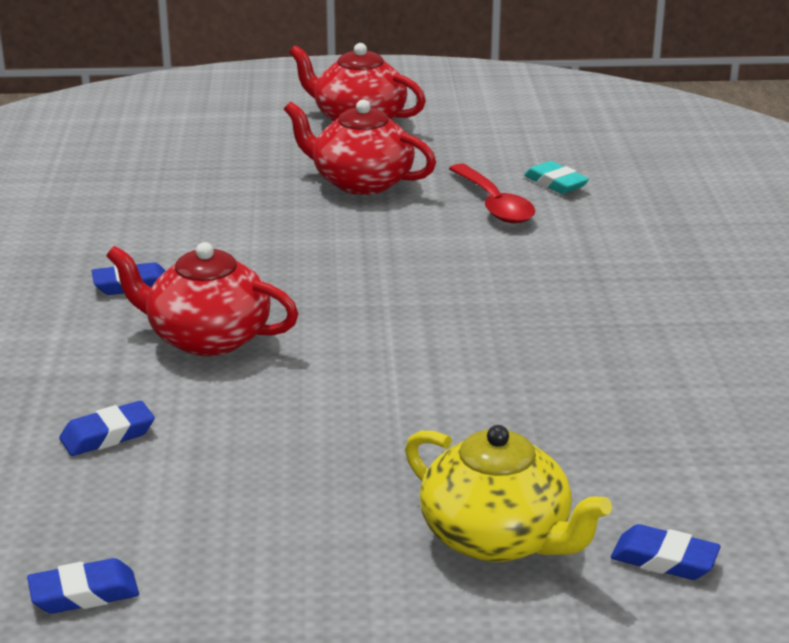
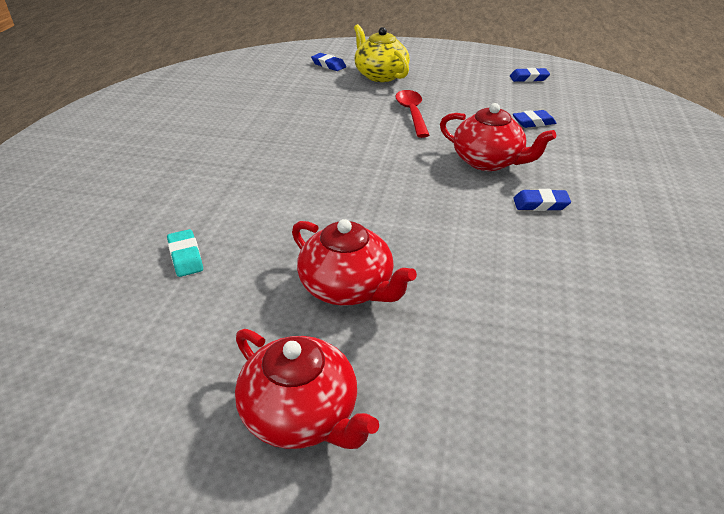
camera: 165 degrees left, 10 degrees up
(494, 204) = (255, 240): red spoon -> red spoon (412, 113)

